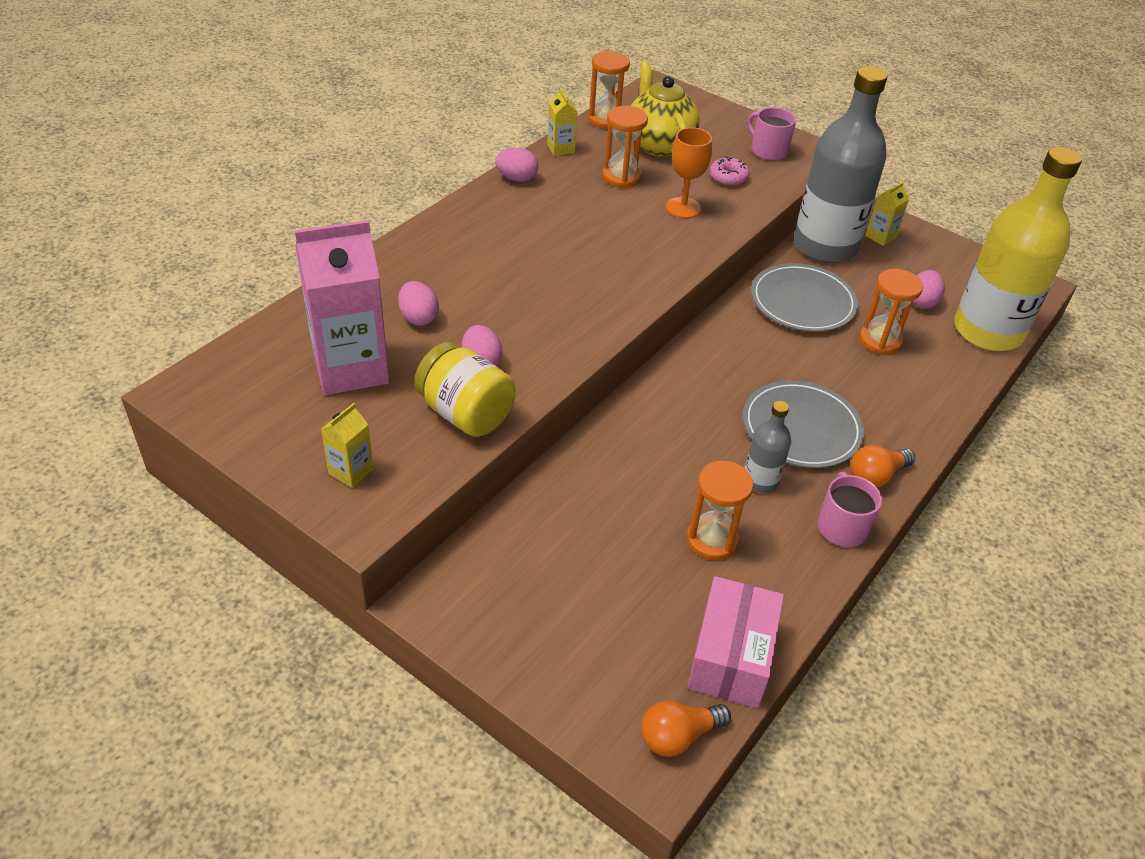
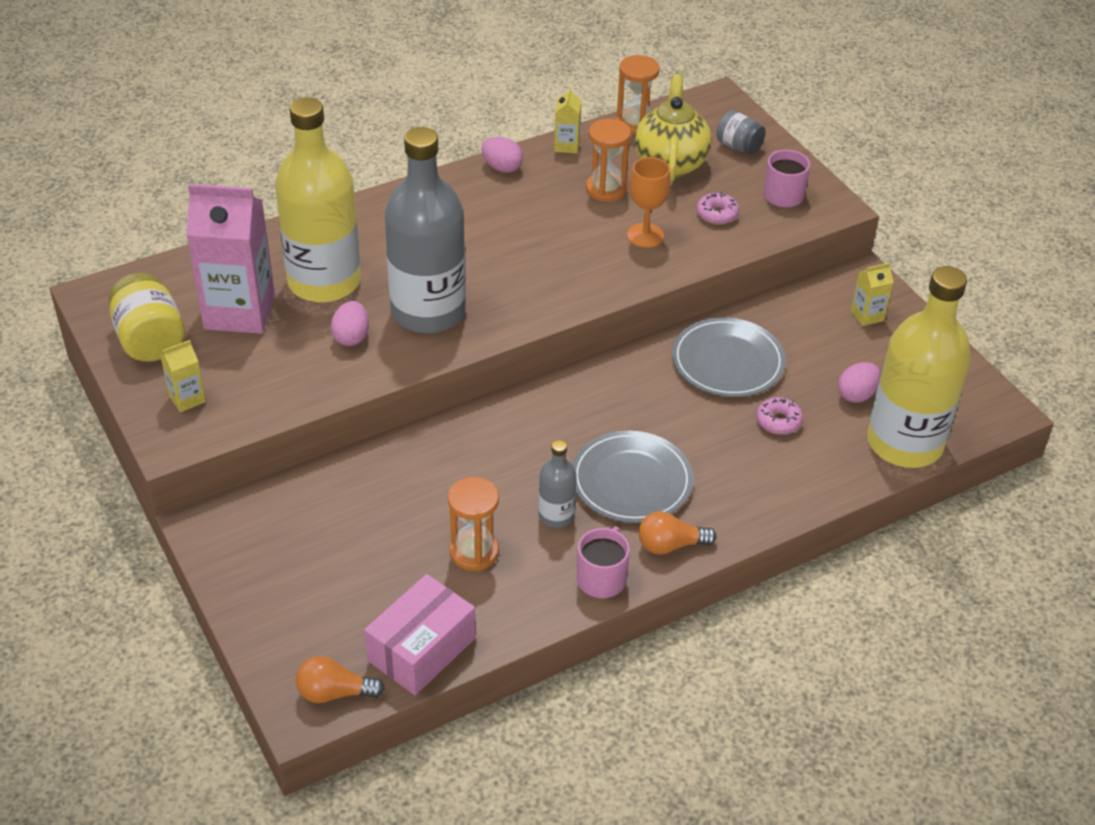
camera: 25 degrees right, 0 degrees up
(418, 318) = (324, 281): pink egg -> yellow bottle
(466, 414) = (309, 377): yellow jar -> yellow jar (150, 340)
(704, 120) = (738, 146): none -> grey jar
(825, 246) = (797, 311): grey bottle -> grey bottle (428, 312)
(880, 341) = (778, 421): orange hourglass -> pink donut

